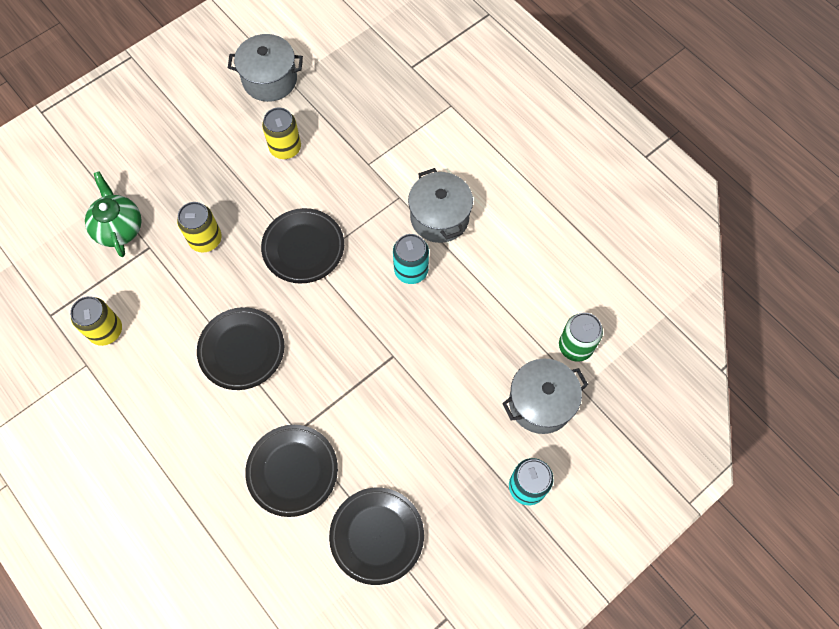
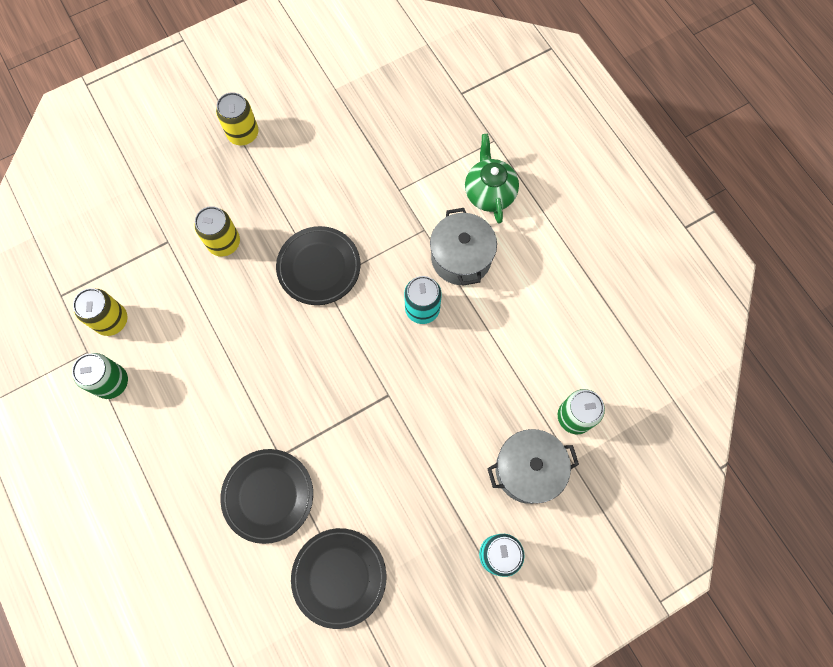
camera: 10 degrees right, 5 degrees up
(116, 389) = (112, 382): none -> green can
(119, 228) = (142, 217): green teapot -> green teapot (489, 192)
(242, 350) = (240, 363): black plate -> none
(270, 80) = (316, 85): grey pot -> none
(285, 148) = (319, 160): yellow can -> yellow can (243, 134)

